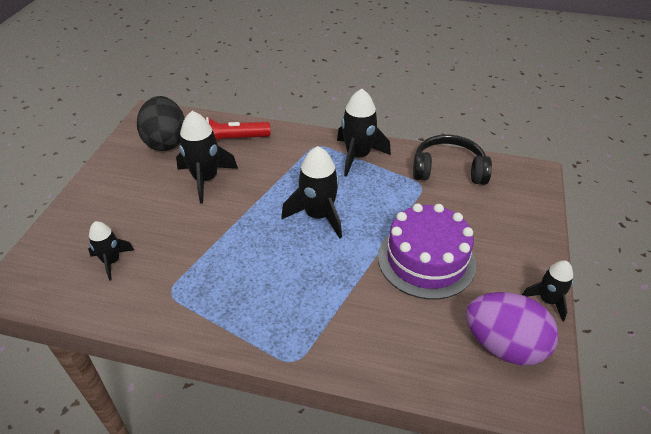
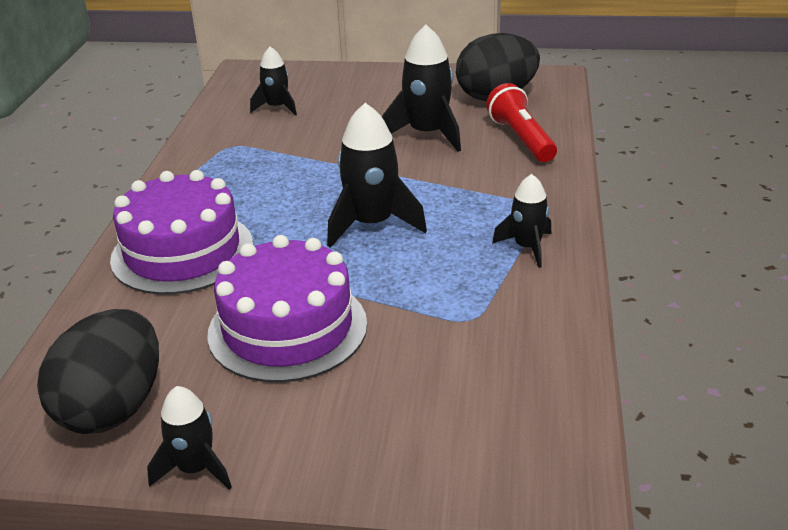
camera: 85 degrees right, 10 degrees down
(331, 319) = (182, 252): none -> purple cake
(357, 156) = (527, 247): black rocket -> black rocket, size x0.61
(448, 170) = (527, 351): black headphones -> none
(503, 345) = (113, 408): purple egg -> black egg

